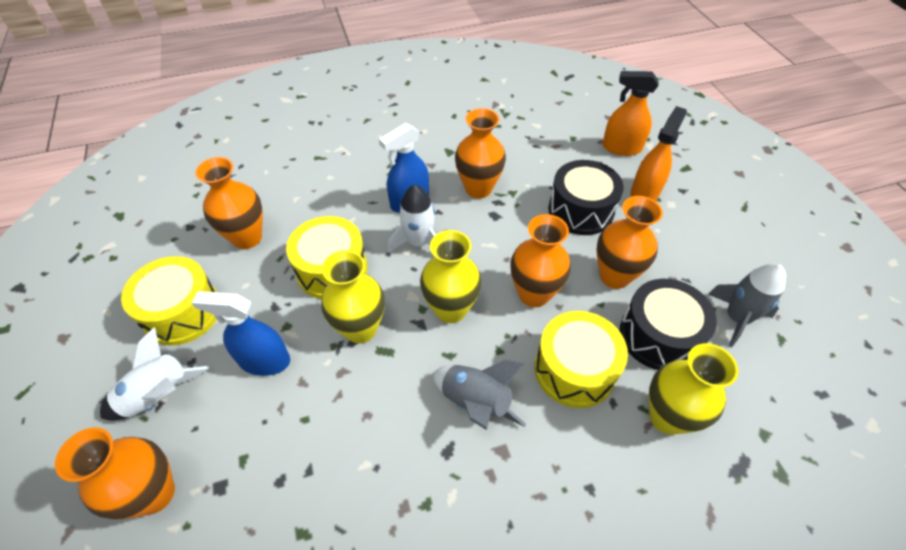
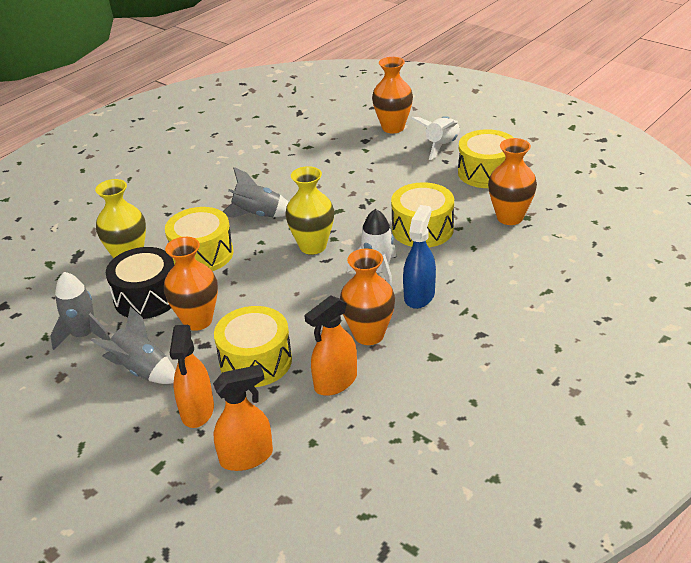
camera: 150 degrees right, 15 degrees down
(264, 360) = (404, 178): blue spray bottle -> none
(360, 329) = (364, 212): yellow vase -> none
(531, 166) = (335, 382): none -> orange spray bottle
(534, 294) = (257, 280): orange vase -> none
(580, 210) = (255, 361): black drum -> yellow drum
(682, 249) = (141, 370): none -> grey rocket

